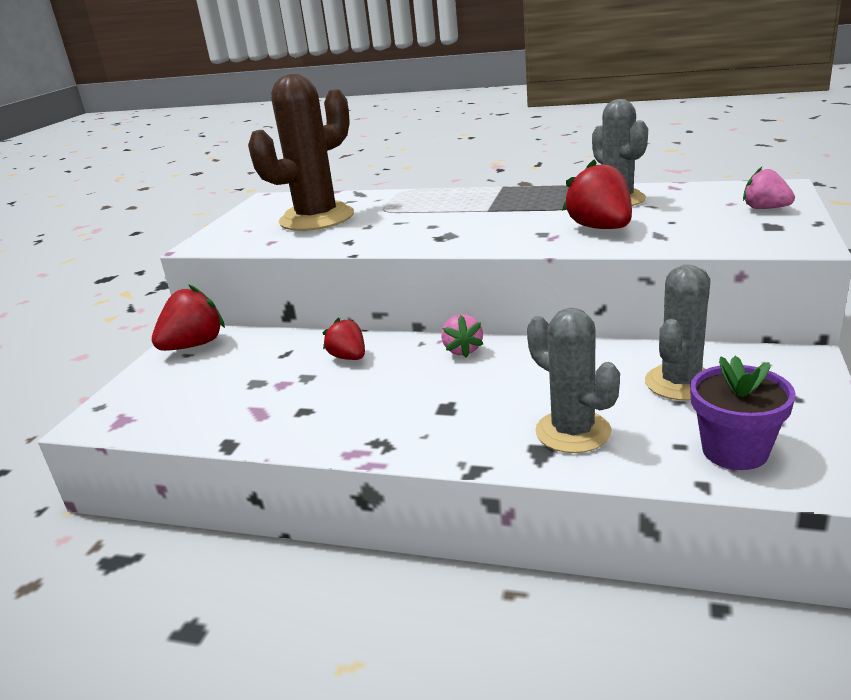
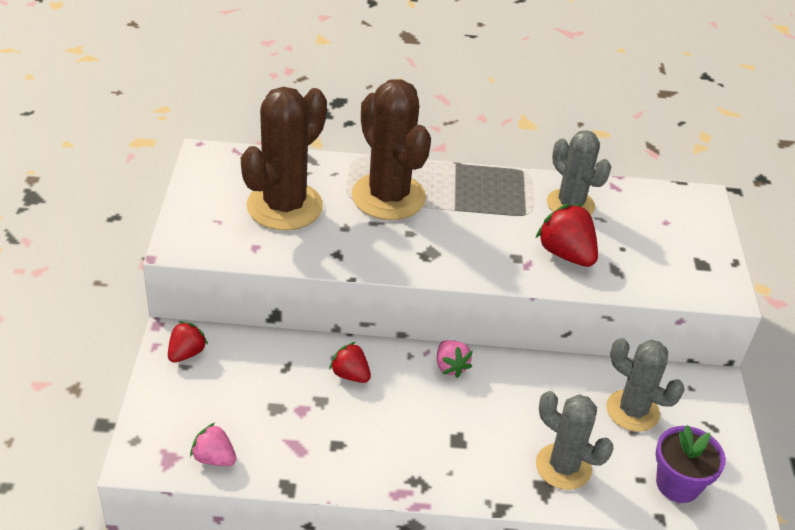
camera: 20 degrees left, 15 degrees up
(194, 345) = (186, 353): red strawberry -> red strawberry, size x0.63
(422, 207) = (388, 197): none -> brown cactus
(680, 383) = (632, 411): grey cactus -> grey cactus turned 75 degrees counterclockwise
(765, 208) = (694, 235): pink strawberry -> pink strawberry (214, 458)

